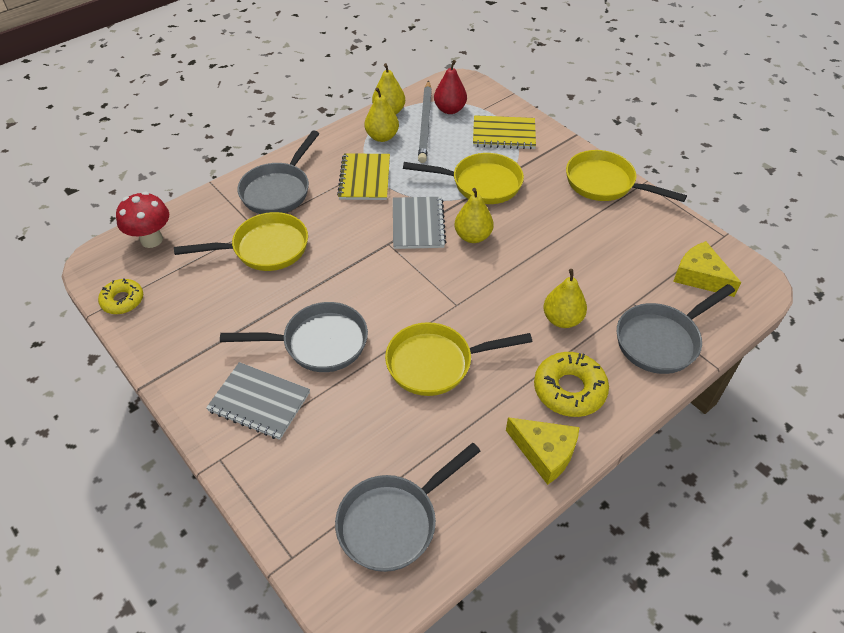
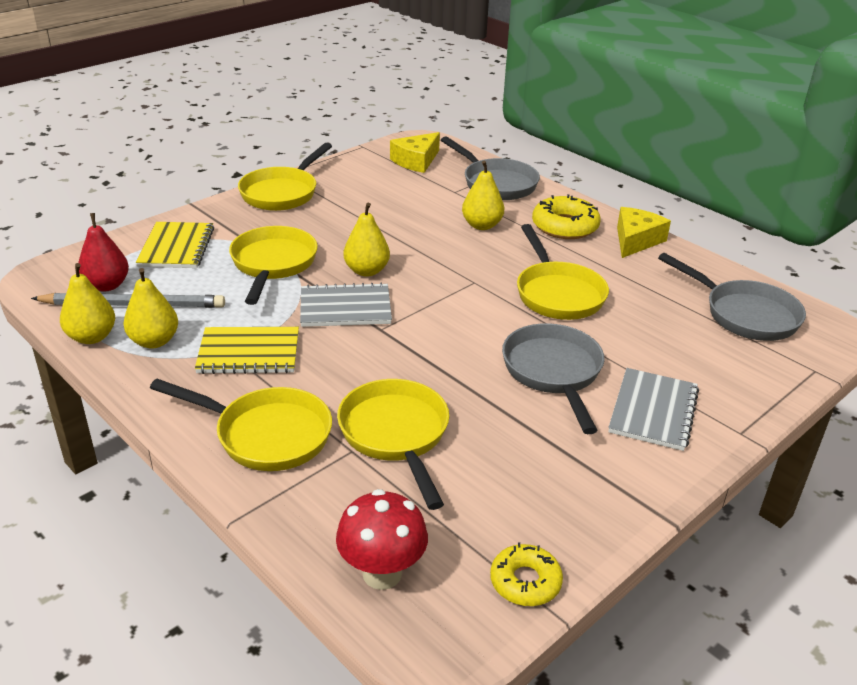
camera: 95 degrees left, 15 degrees down
(278, 190) = (266, 434): grey pan -> yellow pan

